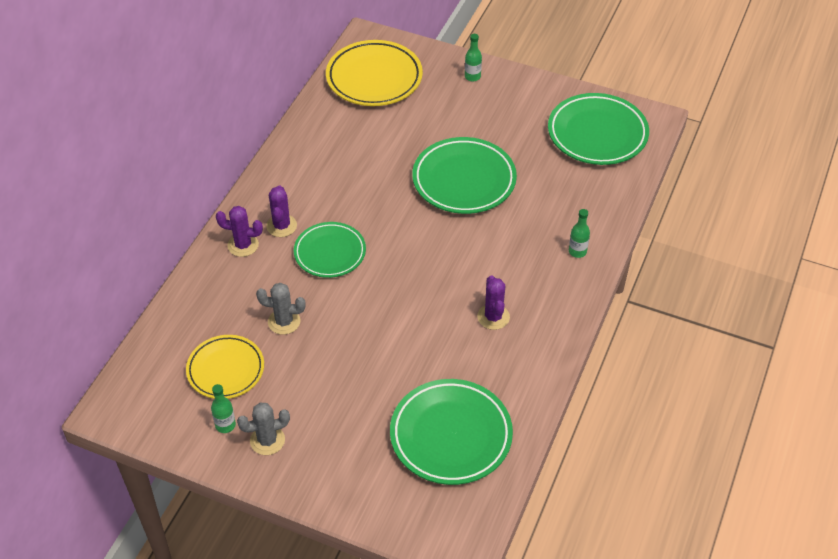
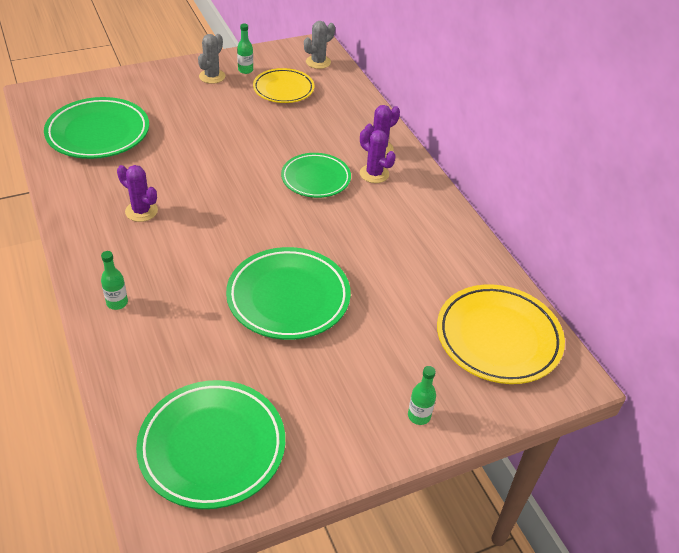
camera: 130 degrees right, 5 degrees down
(284, 322) = (286, 127): grey cactus -> grey cactus (318, 62)

